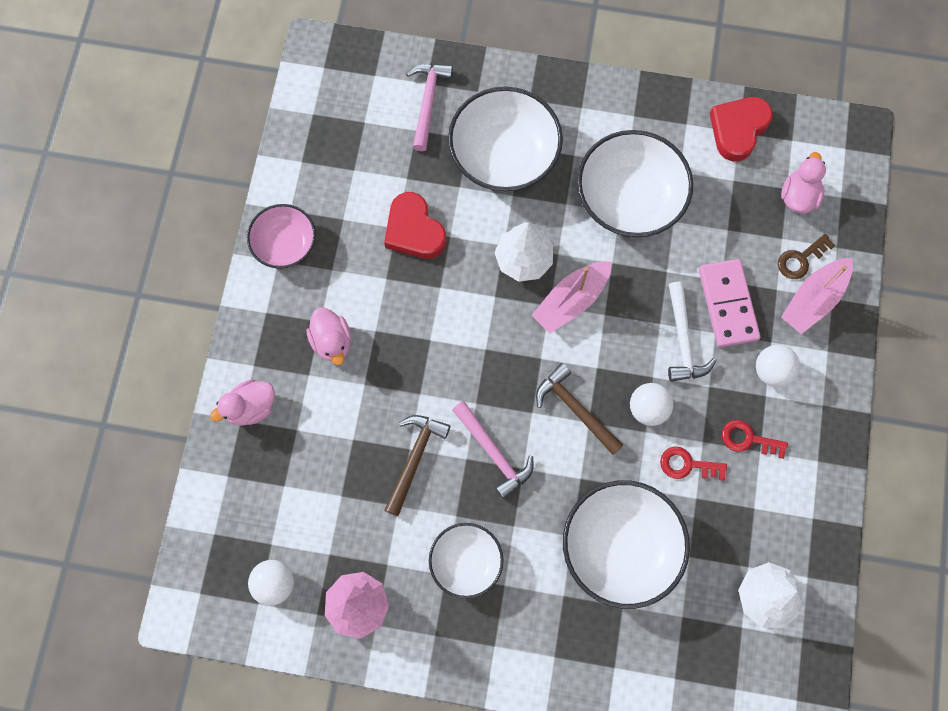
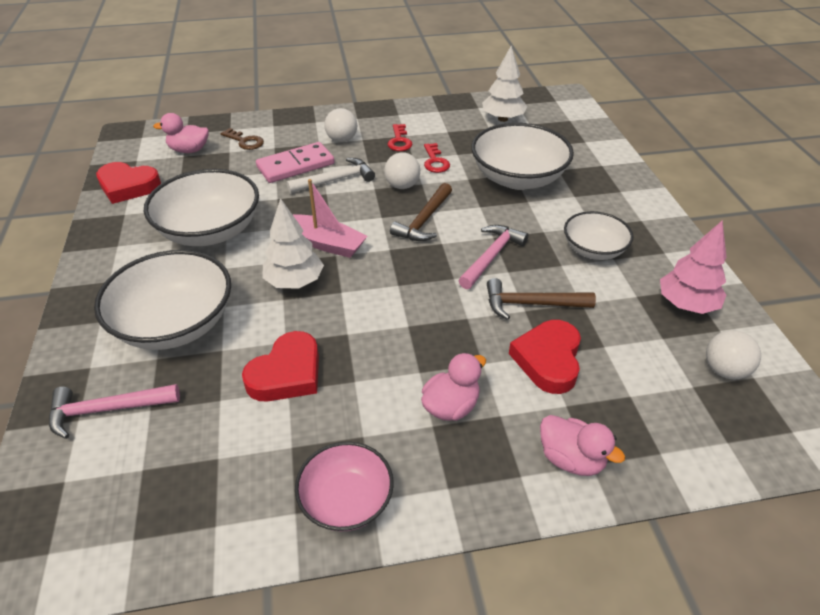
camera: 110 degrees left, 30 degrees down
(346, 439) = (548, 360): none -> red heart
(813, 300) = (277, 132): pink boat -> none

